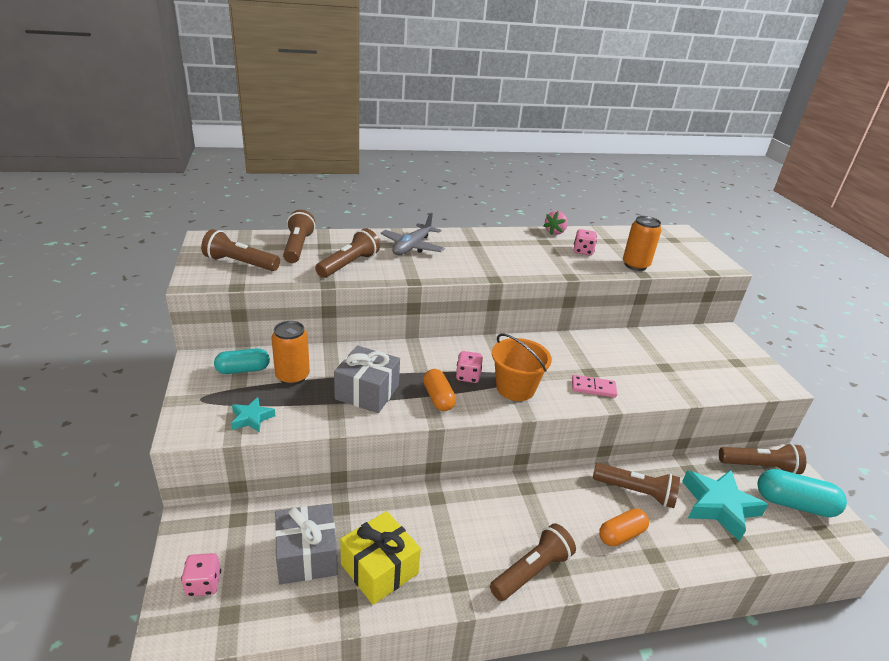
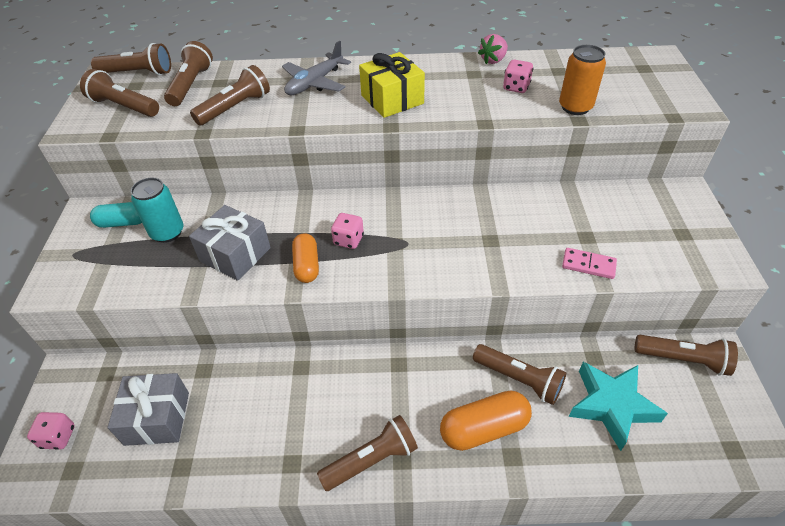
camera: 15 degrees right, 15 degrees up
(240, 237) = (138, 73): none -> brown flashlight
(251, 418) = (112, 279): turquoise star -> none
(292, 376) = (167, 232): orange can -> turquoise can
(379, 569) = (220, 440): yellow gift -> yellow gift (392, 99)
(515, 388) = (396, 257): orange bucket -> none
(593, 388) = (486, 261): pink domino -> pink domino (588, 265)
(621, 534) = (483, 428): orange capsule -> orange capsule, size x1.50
(794, 504) = (708, 411): turquoise capsule -> none

